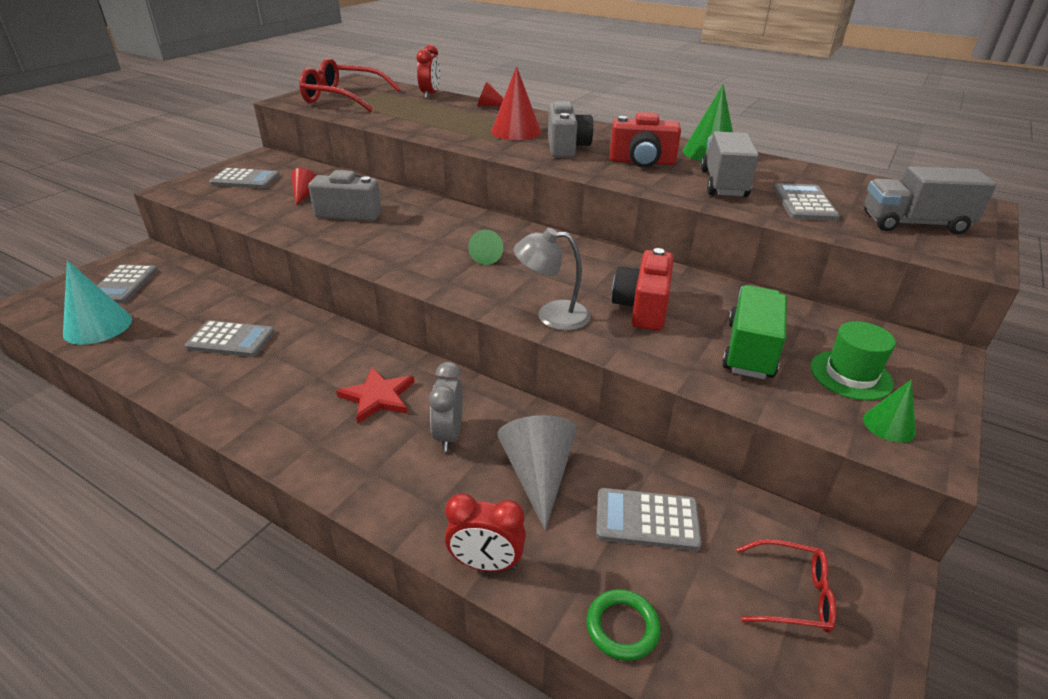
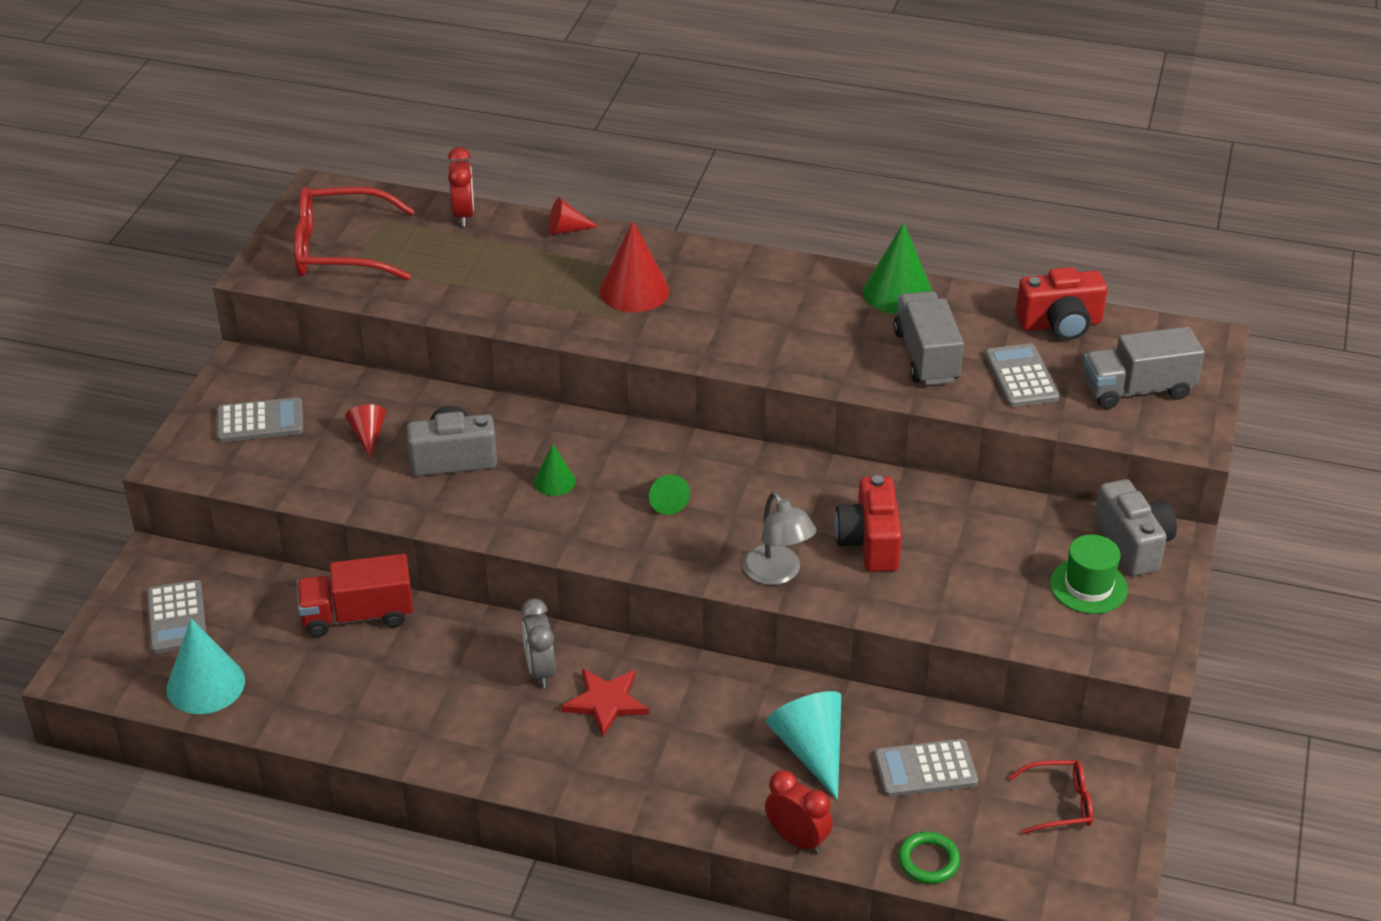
camera: 15 degrees left, 5 degrees up
(231, 340) = (387, 667): grey calculator -> none
(240, 304) = (358, 615): none -> red truck
(449, 435) = (704, 728): grey clock -> grey clock (540, 670)
(486, 563) = (797, 839): red clock -> red clock turned 135 degrees counterclockwise
(538, 475) = (810, 749): grey cone -> turquoise cone
(552, 315) = (777, 573): grey lamp -> grey lamp turned 105 degrees counterclockwise
(566, 147) = (715, 316): grey camera -> grey camera (1133, 544)
(642, 162) = (820, 330): red camera -> red camera (1060, 324)
(749, 350) = (990, 576): green truck -> none
(889, 425) = (1123, 635): green cone -> green cone (554, 481)

